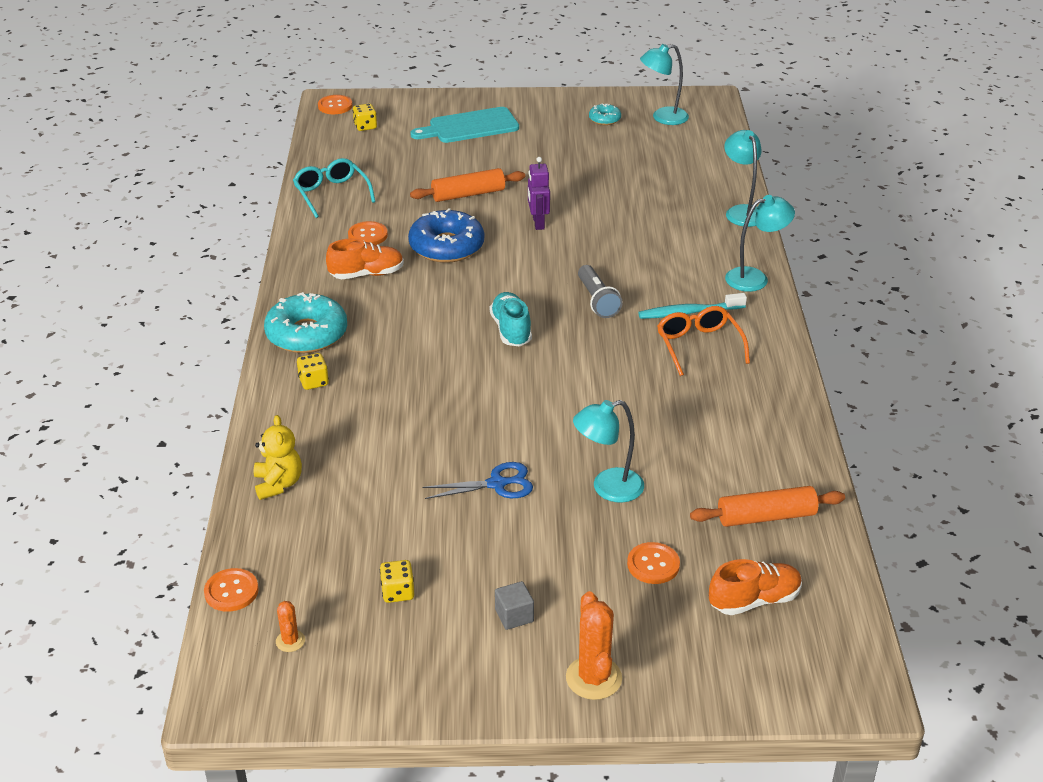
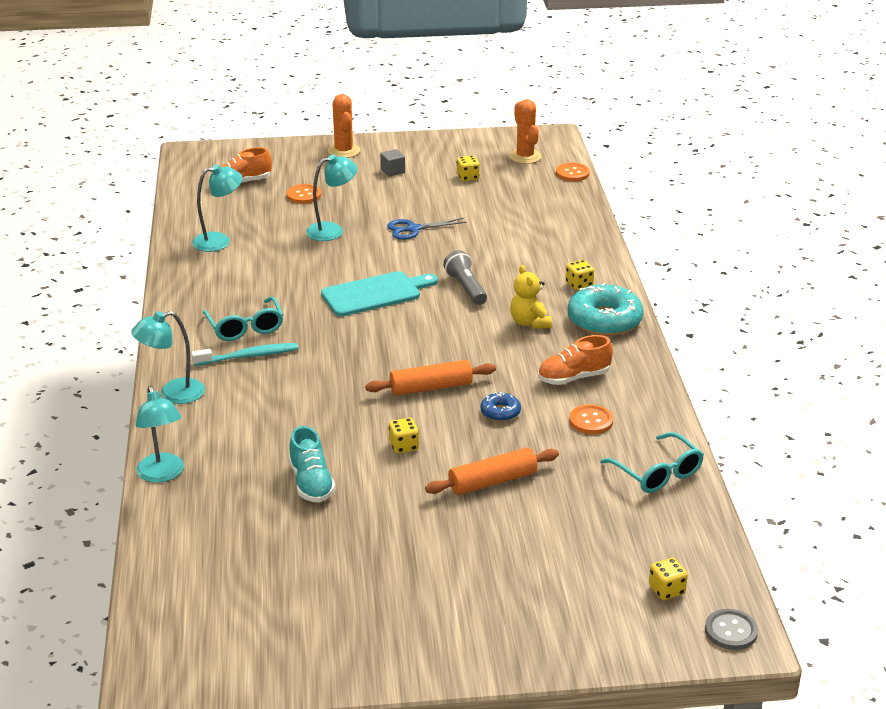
camera: 175 degrees right, 5 degrees down
(278, 484) = (572, 222): yellow teddy bear -> yellow teddy bear (529, 323)
(290, 641) = (525, 157): orange cactus -> orange cactus, size x1.87
(335, 106) = (731, 631): orange button -> grey button
(446, 246) = (500, 412): blue donut -> blue donut, size x0.49
(469, 126) = (517, 599): turquoise cutting board -> turquoise cutting board (375, 294)
(511, 330) = (418, 332): turquoise shoe -> turquoise shoe (311, 483)
(538, 223) = (404, 446): purple robot -> yellow dice
(597, 301) = (337, 363): grey flashlight -> grey flashlight (466, 288)
(604, 119) = (321, 626): turquoise donut -> none
(663, 118) = (233, 635): turquoise lamp -> turquoise lamp (219, 241)
(698, 345) = (245, 328): orange glasses -> turquoise glasses
(766, 517) = (221, 221): orange rolling pin -> orange rolling pin (431, 387)

